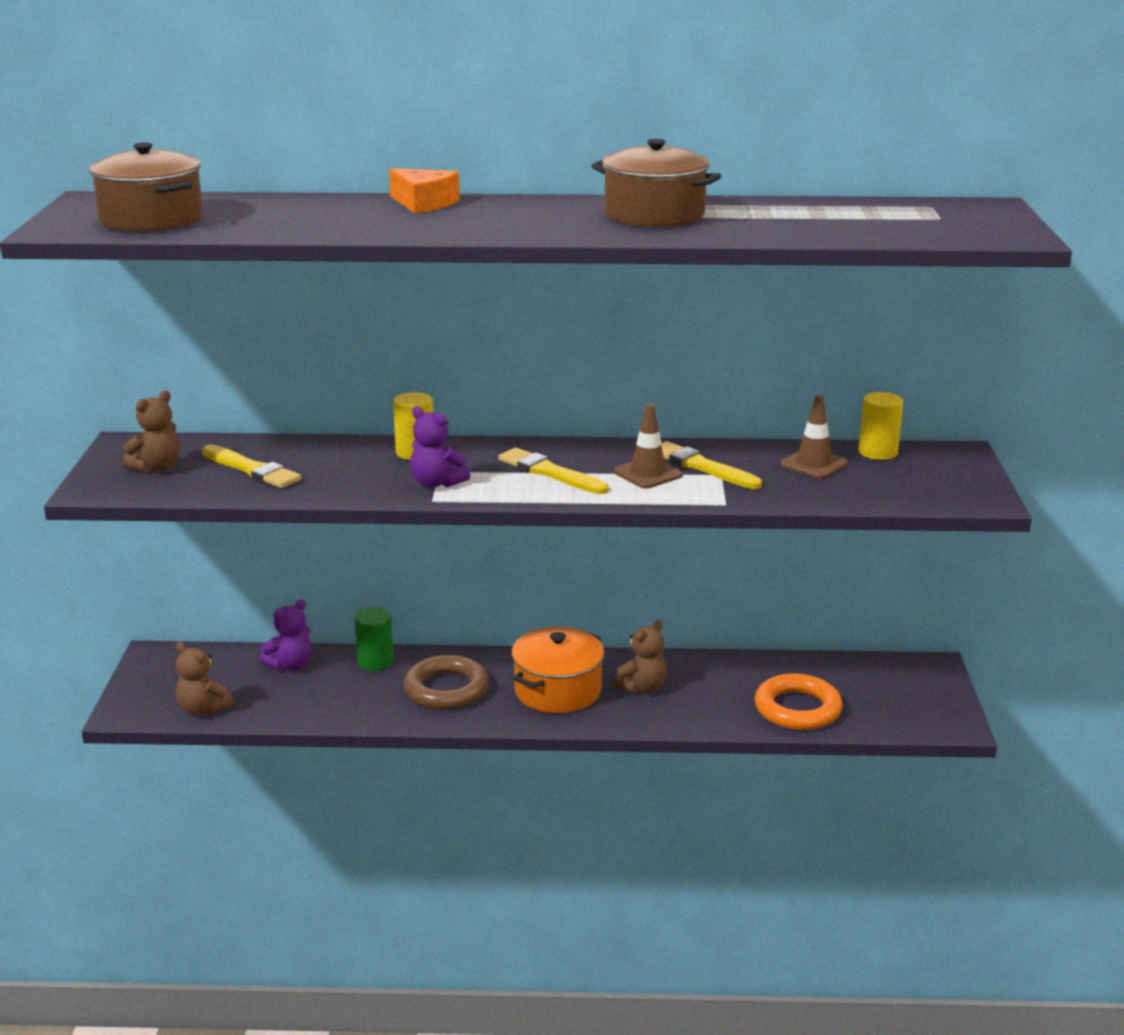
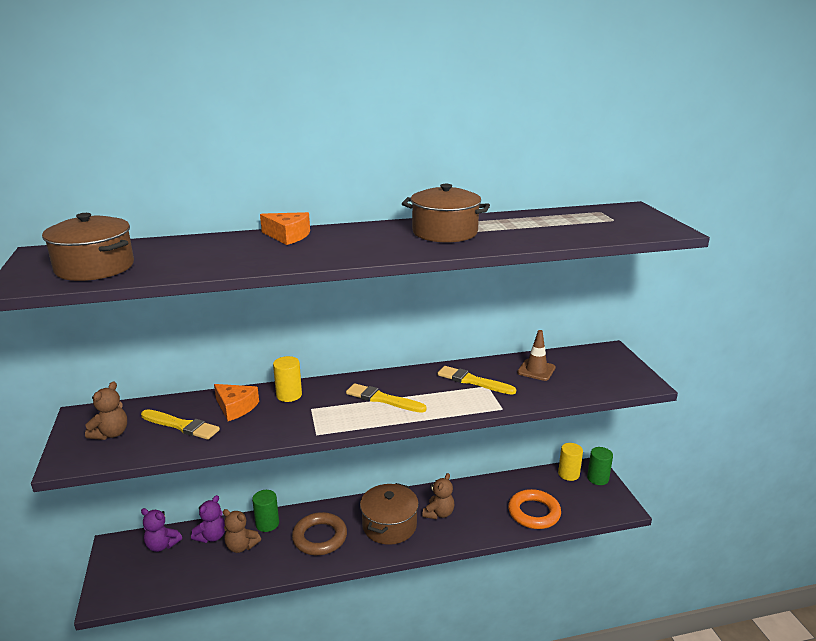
camera: 15 degrees left, 0 degrees up
(203, 709) = (160, 586): brown teddy bear -> brown teddy bear (241, 546)
(333, 458) = (235, 407): none -> orange cheese
(437, 483) = (313, 419): purple teddy bear -> purple teddy bear (162, 545)
(557, 691) = (389, 525): orange pot -> brown pot
(648, 474) = (443, 391): brown traffic cone -> none
(878, 452) = (566, 356): yellow cylinder -> yellow cylinder (568, 474)
(933, 681) = (598, 478): none -> green cylinder

